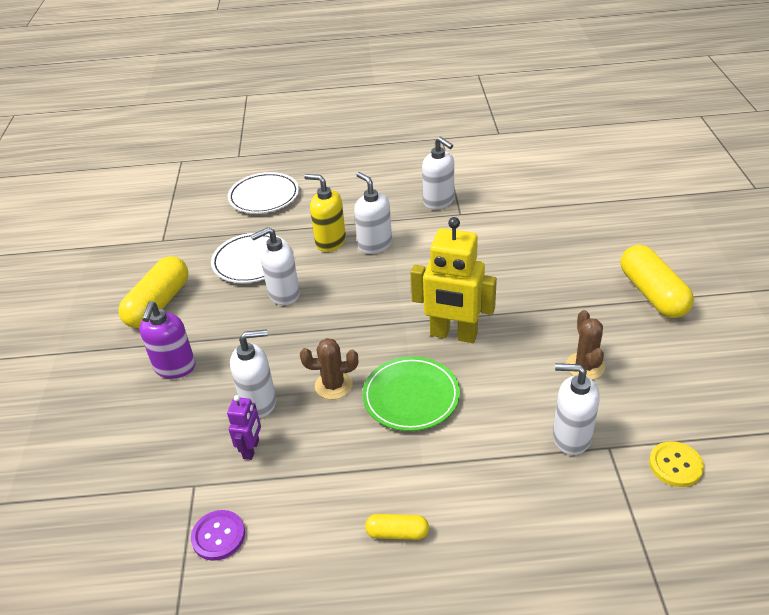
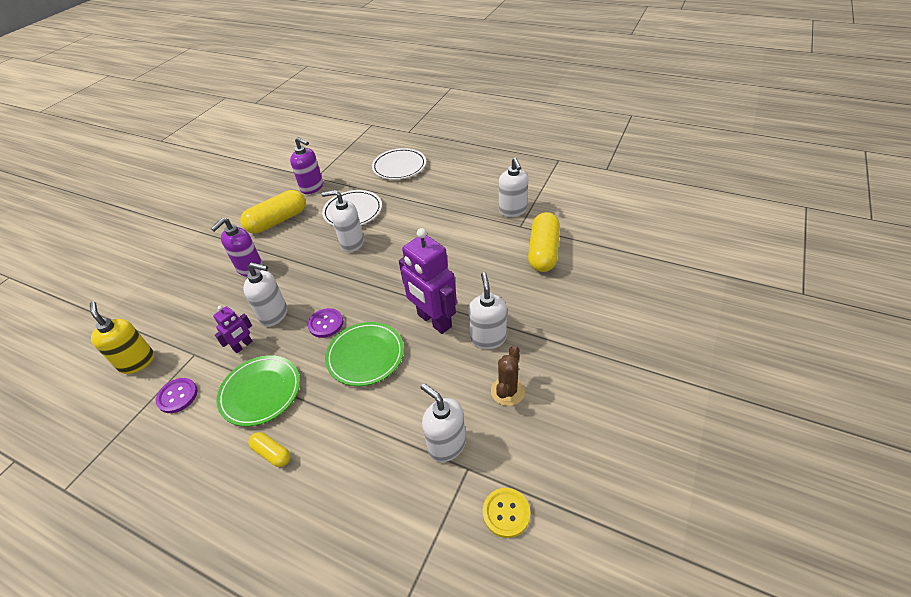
camera: 30 degrees right, 5 degrees up
(169, 252) = (312, 187): none -> purple soap dispenser
(323, 484) = (261, 392): none -> green plate
(330, 242) = (412, 215): yellow soap dispenser -> yellow soap dispenser (137, 362)
(333, 385) = (326, 324): brown cactus -> purple button
(374, 244) = (440, 228): white soap dispenser -> white soap dispenser (488, 338)
(453, 334) = (434, 321): yellow robot -> purple robot
(652, 294) = (617, 354): yellow capsule -> yellow capsule (543, 251)

